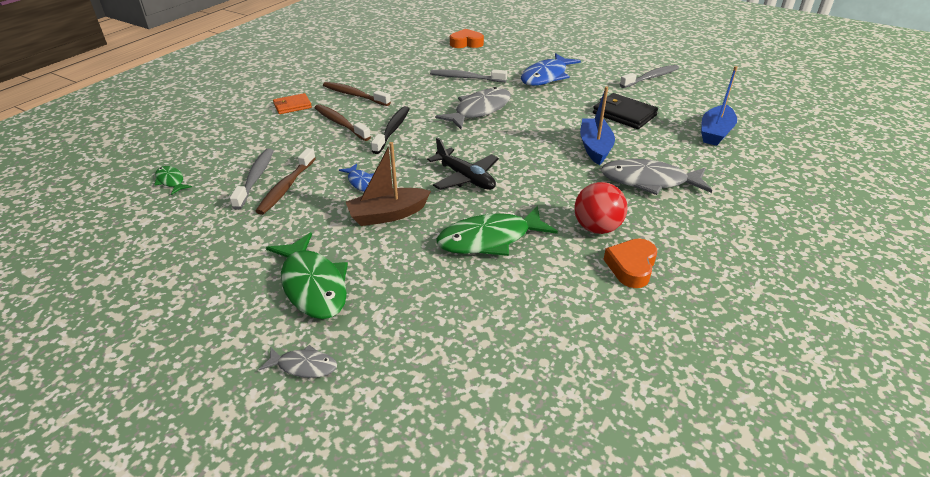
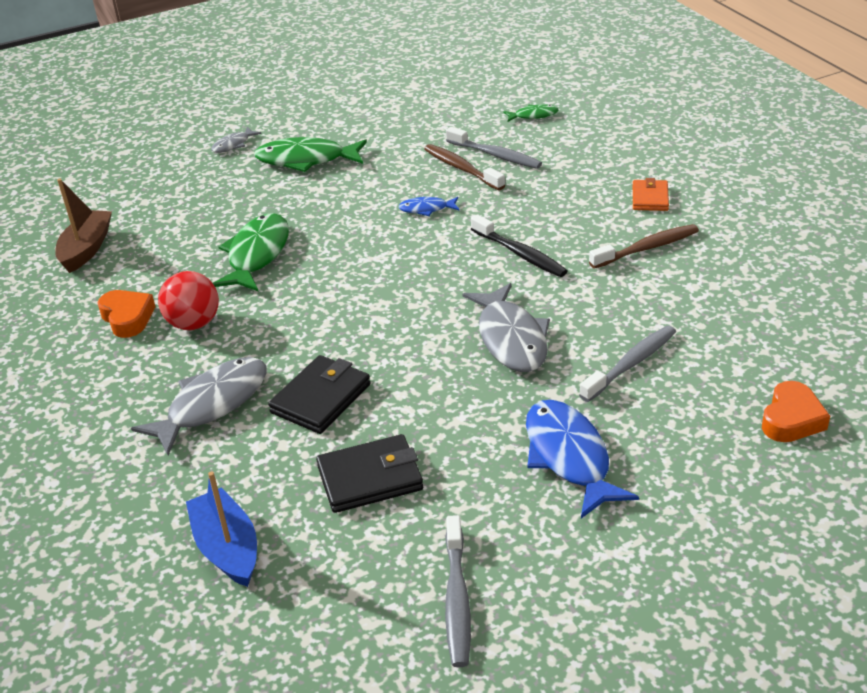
camera: 125 degrees right, 0 degrees up
(340, 123) = (572, 222): brown toothbrush -> none
(388, 215) = (356, 211): brown boat -> brown boat (86, 249)
(465, 178) = (366, 273): black plane -> none
(595, 147) = (321, 398): blue boat -> black wallet

